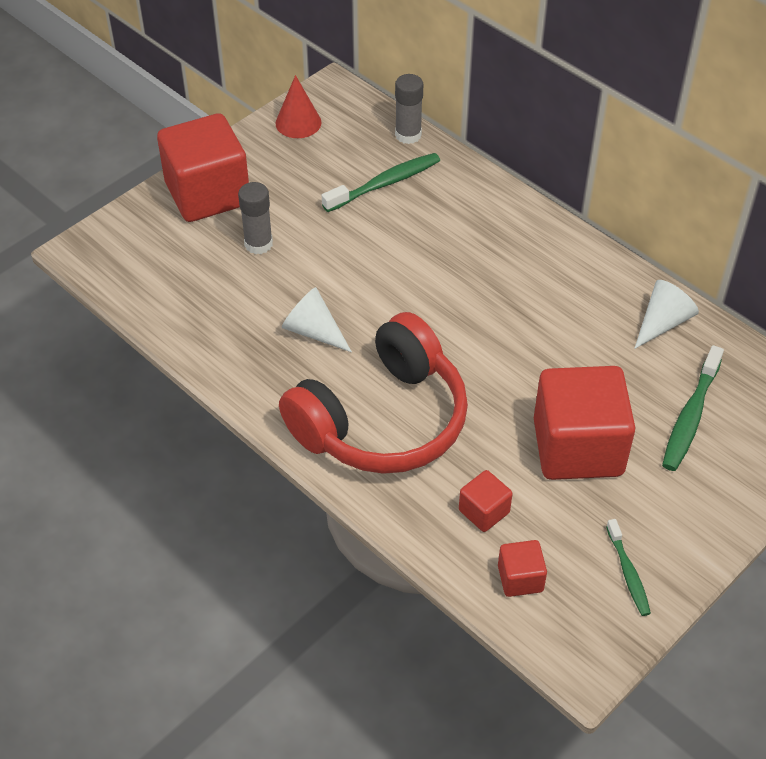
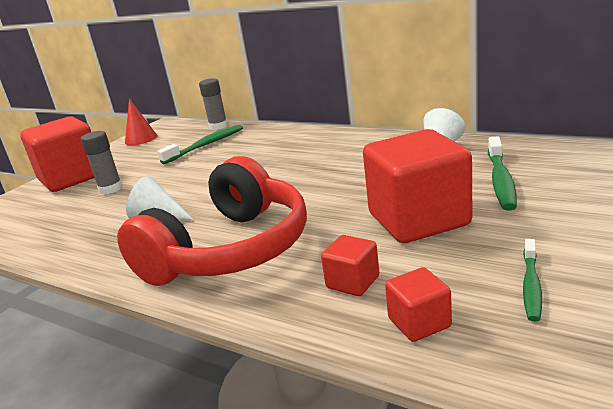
camera: 10 degrees left, 25 degrees down
(628, 573) = (531, 286): green toothbrush -> green toothbrush turned 45 degrees clockwise

